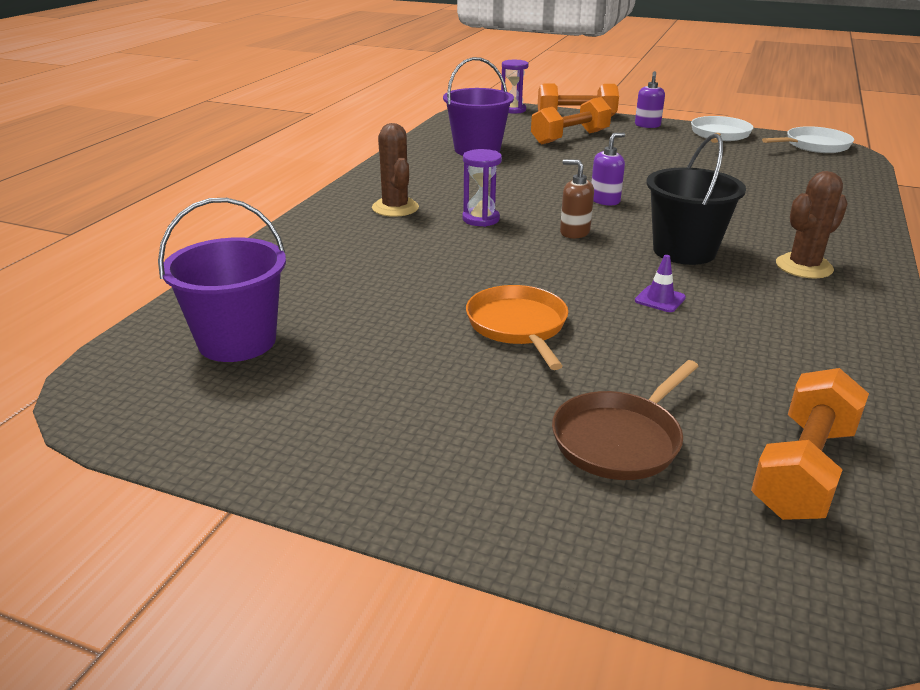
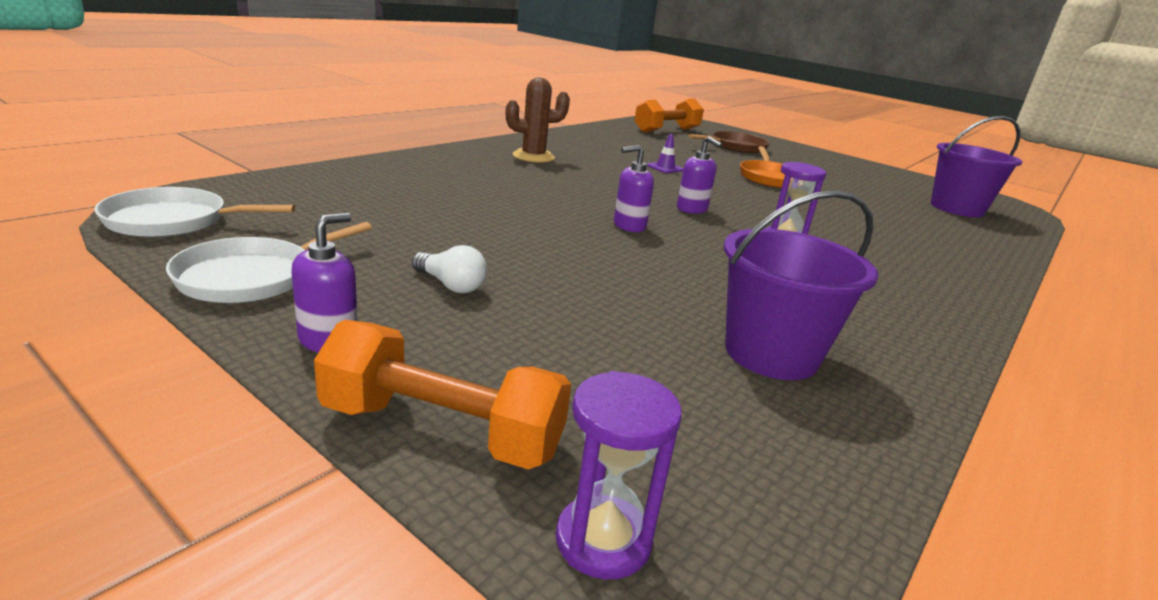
camera: 165 degrees left, 5 degrees down
(395, 208) = (890, 272): brown cactus -> none
(570, 137) = (555, 343): orange dumbbell -> none
(574, 232) = (692, 209): brown soap dispenser -> purple soap dispenser
(643, 147) = (451, 285): none -> white light bulb
(684, 251) = (609, 180): black bucket -> none

